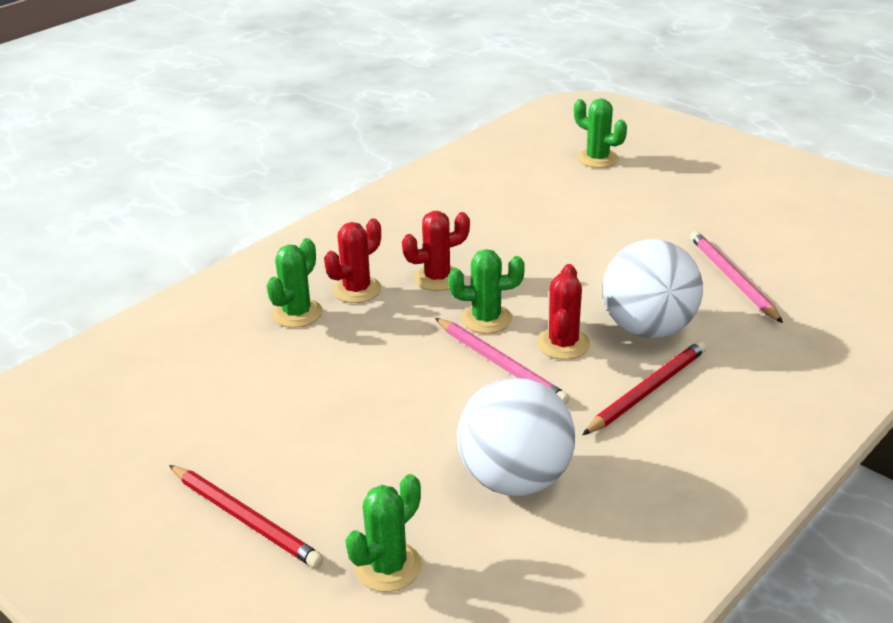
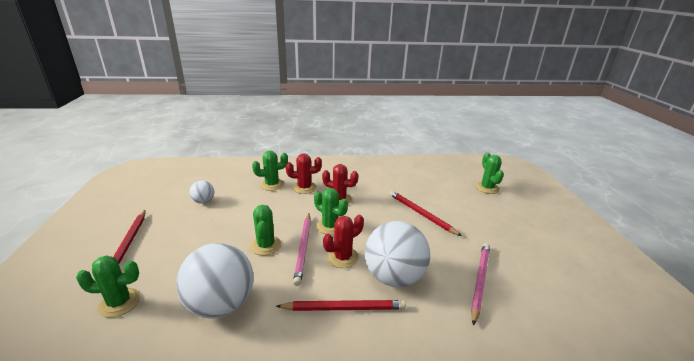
camera: 40 degrees right, 5 degrees down
(235, 399) = (204, 201): none -> white ball
(447, 391) = (266, 245): none -> green cactus
(570, 238) = (421, 214): none -> red pencil

